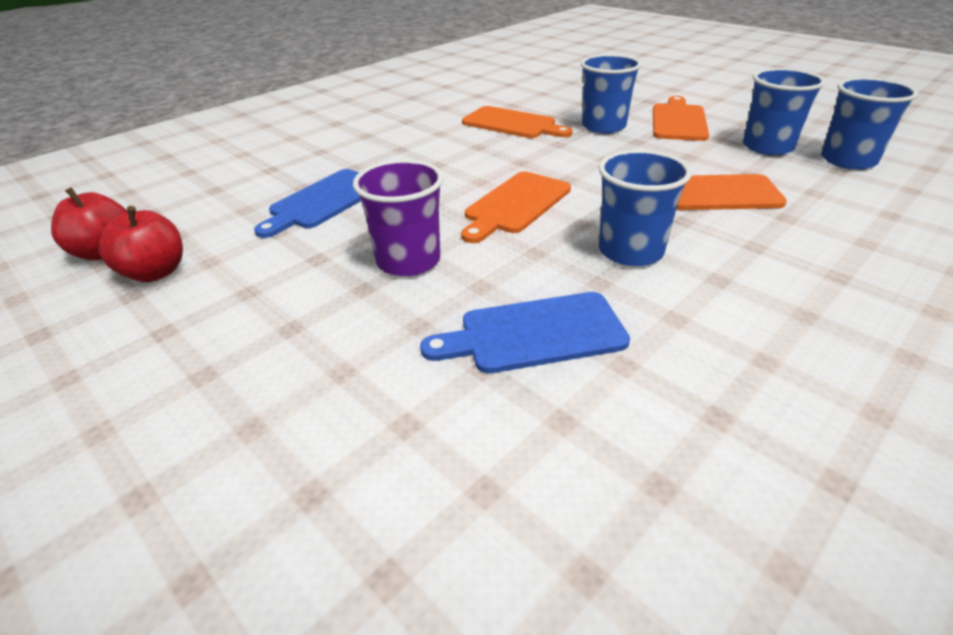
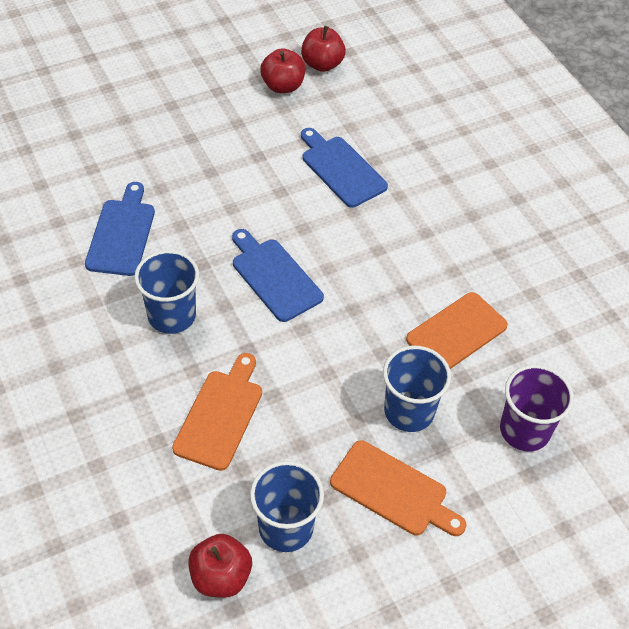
camera: 105 degrees right, 15 degrees up
(408, 261) = (229, 198): purple cup -> purple cup (524, 430)
(515, 205) = (274, 277): orange cutting board -> blue cutting board
(848, 160) = (221, 577): blue cup -> red apple

